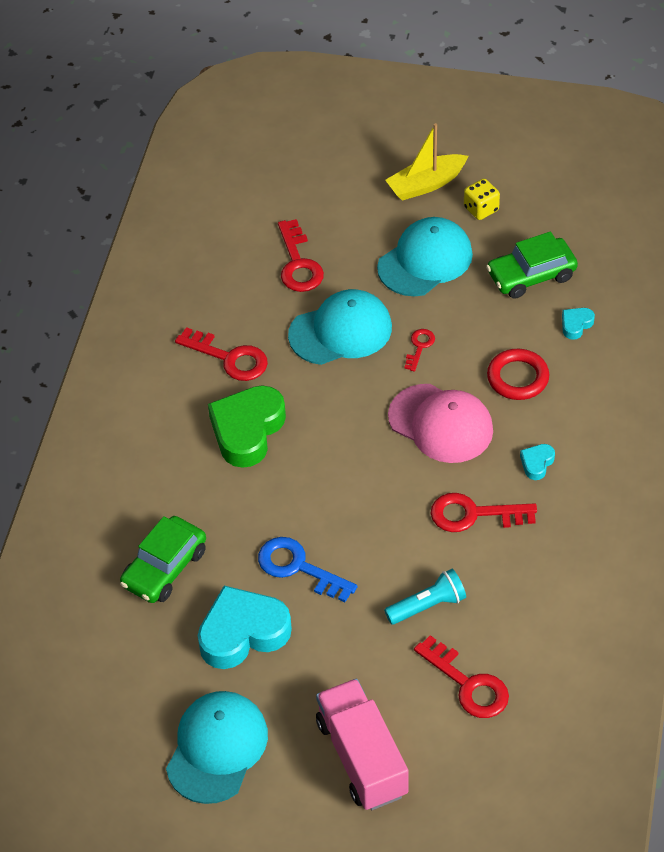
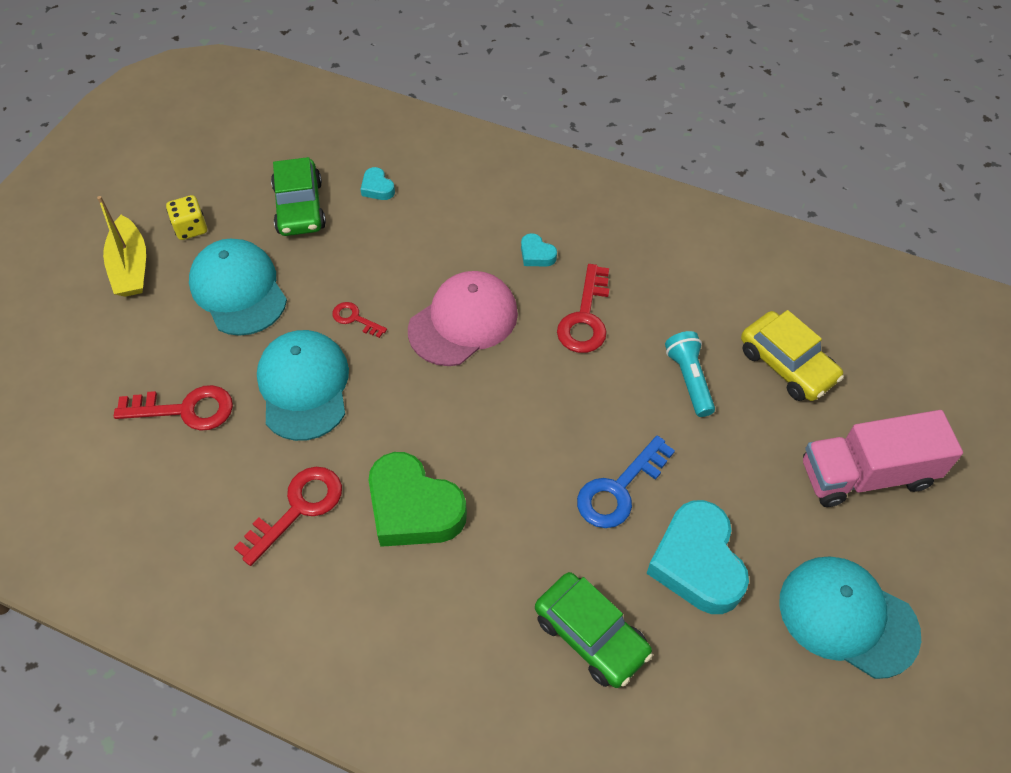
camera: 80 degrees left, 5 degrees up
(468, 684) = (787, 365): red key -> yellow car
(517, 378) = (426, 246): red ring -> none

